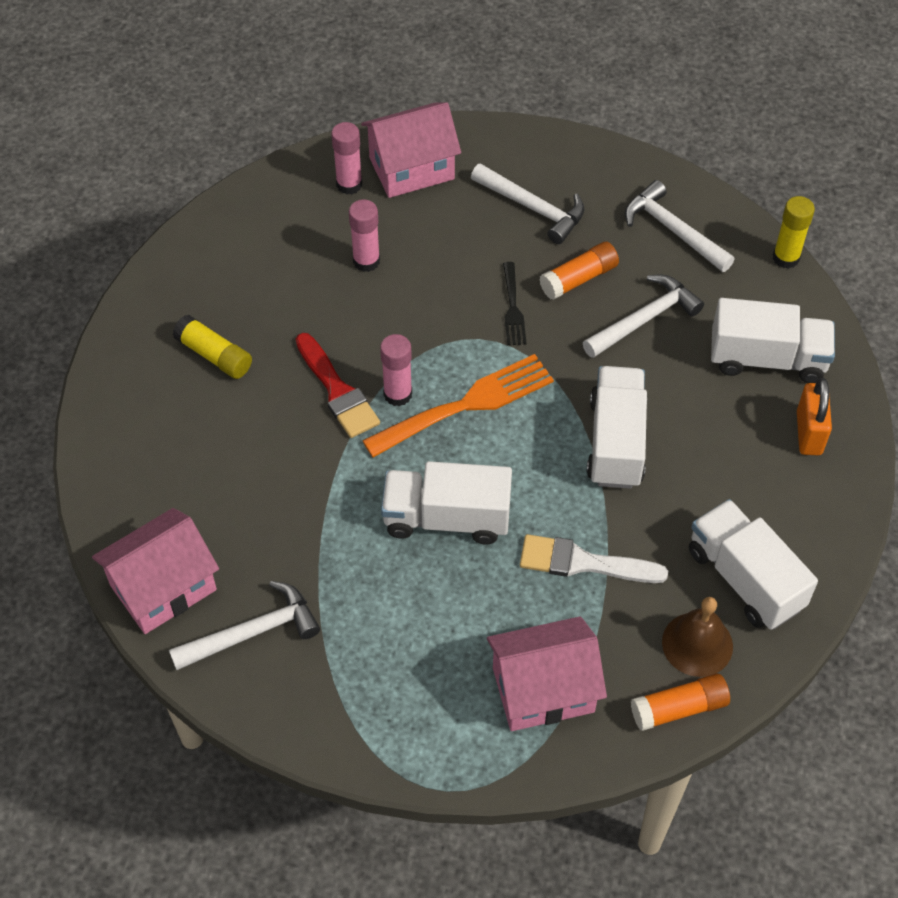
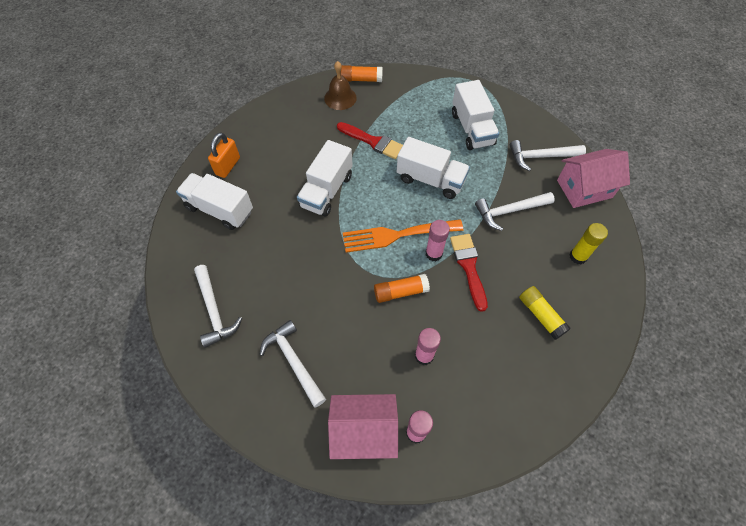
camera: 160 degrees left, 5 degrees up
(513, 308) = (343, 288): black fork -> none
(543, 690) = (415, 100): pink house -> none
(579, 279) = (293, 295): orange glue stick -> orange glue stick (400, 292)
(583, 562) = (372, 141): white brush -> red brush
(644, 319) = (270, 254): white hammer -> white hammer (509, 211)
(745, 579) = (303, 115): white truck -> white truck (472, 129)
(786, 258) = (162, 267): yellow glue stick -> yellow glue stick (578, 256)

